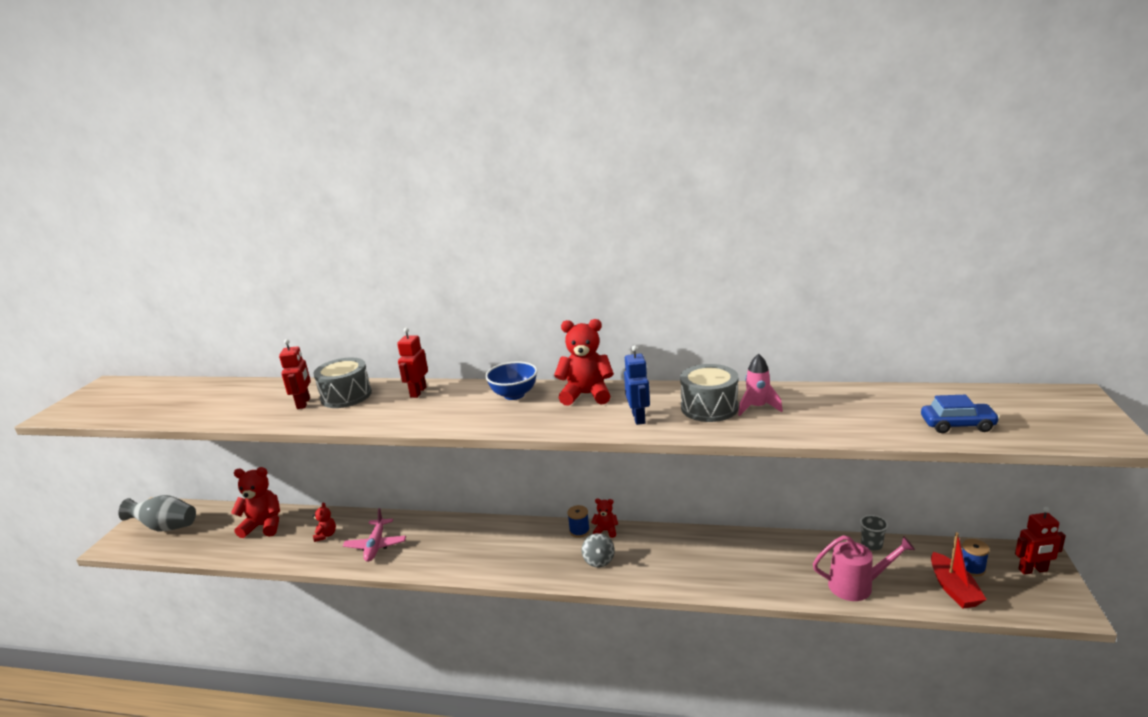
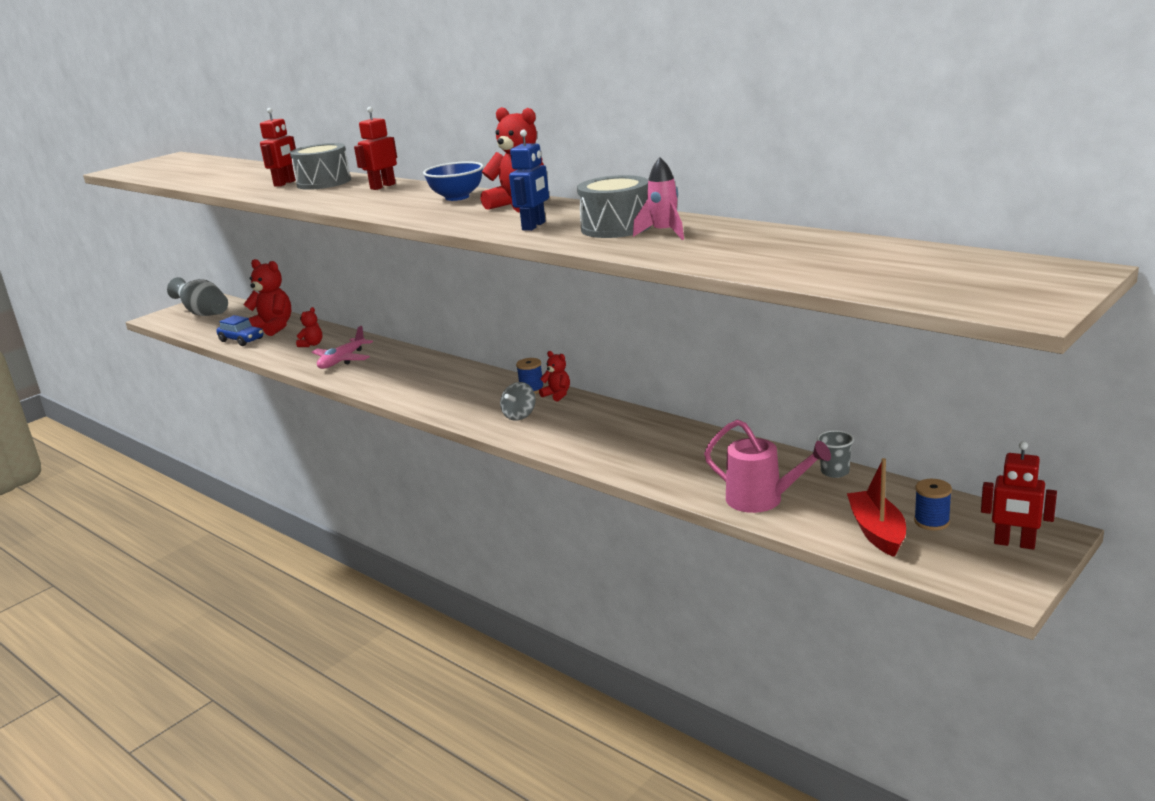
camera: 30 degrees right, 0 degrees up
(953, 589) = (877, 532): red boat -> red boat turned 150 degrees clockwise
(957, 425) = (855, 274): blue car -> blue car (241, 340)

